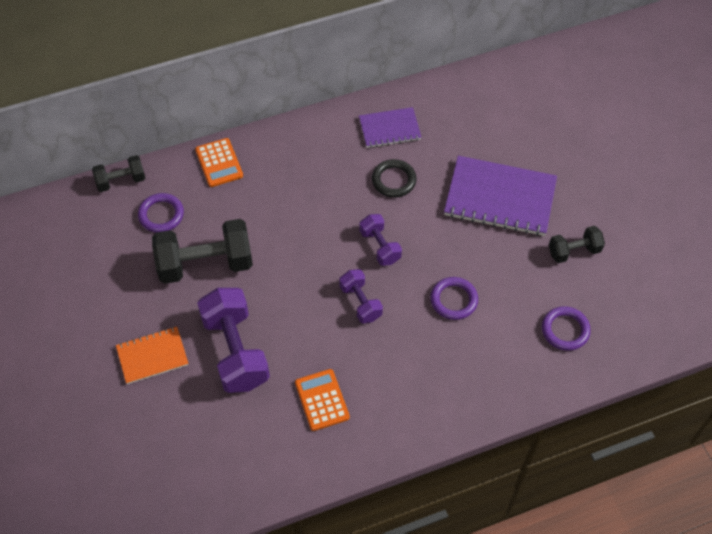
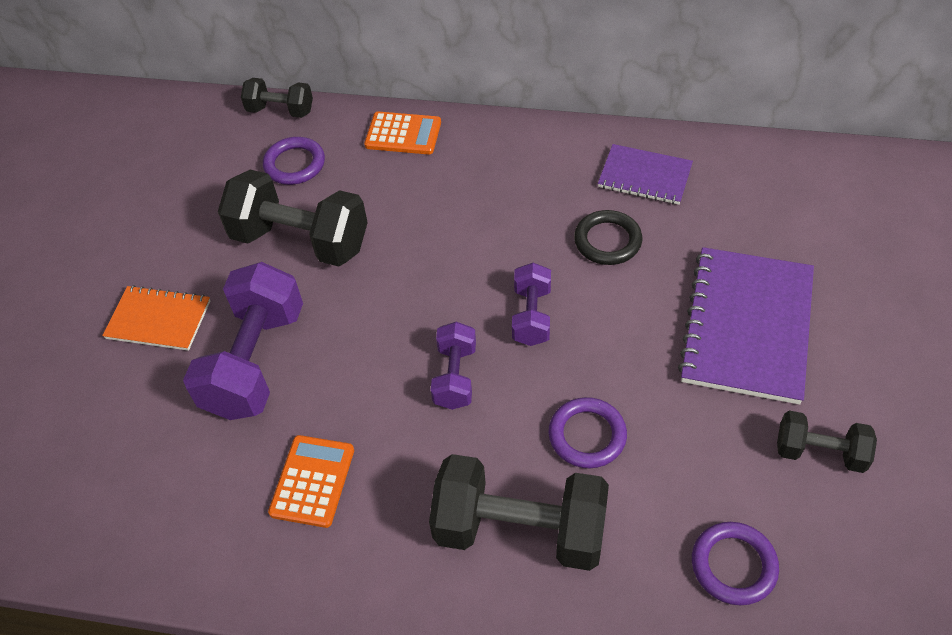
camera: 35 degrees right, 5 degrees down
(219, 163) = (403, 134): orange calculator -> orange calculator turned 90 degrees counterclockwise
(451, 367) = (520, 529): none -> black dumbbell
(500, 198) = (746, 326): purple notebook -> purple notebook turned 60 degrees clockwise

